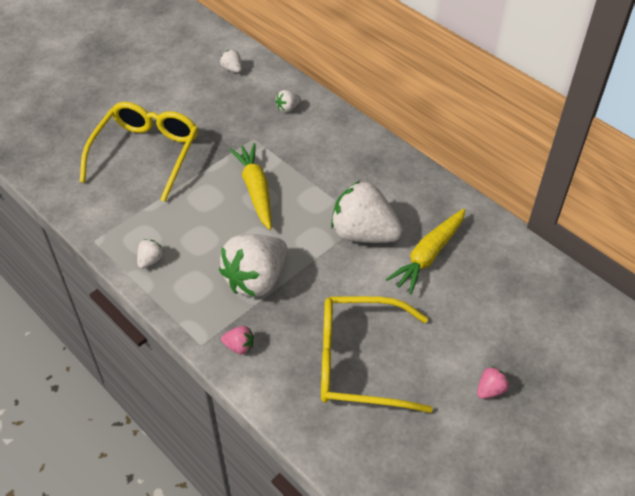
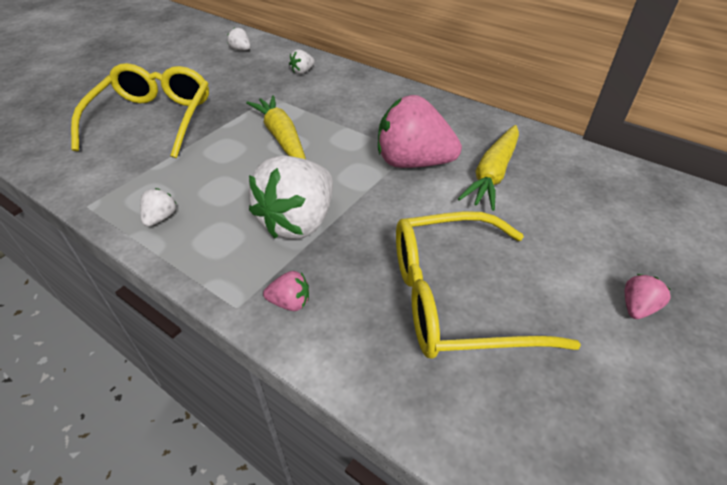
camera: 10 degrees left, 5 degrees down
(363, 233) = (413, 162): white strawberry -> pink strawberry

